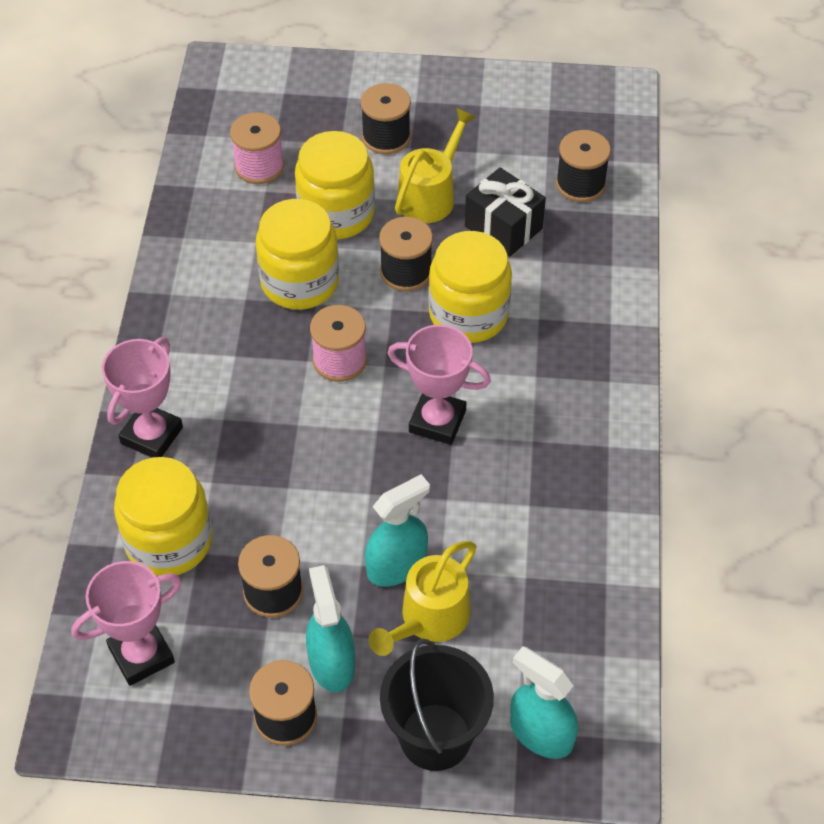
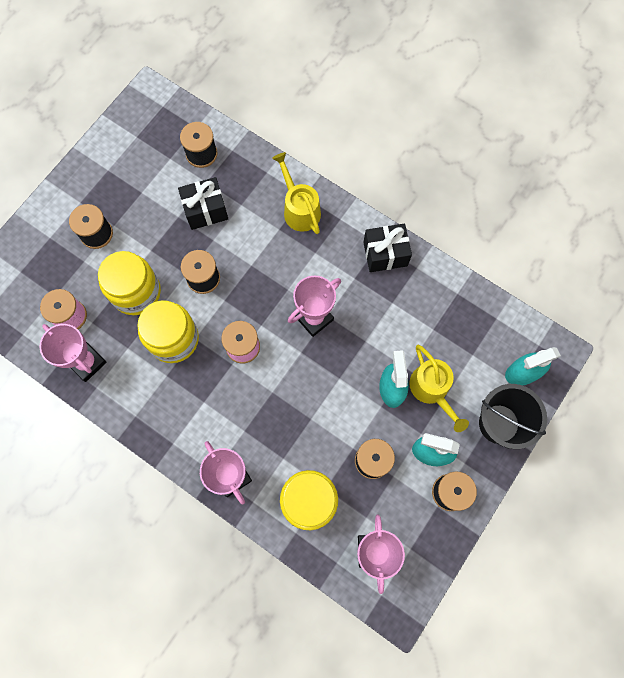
camera: 60 degrees left, 20 degrees up
(210, 212) = (87, 362): none -> pink trophy
(431, 195) = (157, 234): yellow watering can -> yellow watering can (299, 208)
(468, 314) = (253, 262): yellow jar -> none
(598, 460) = (385, 254): none -> black gift

